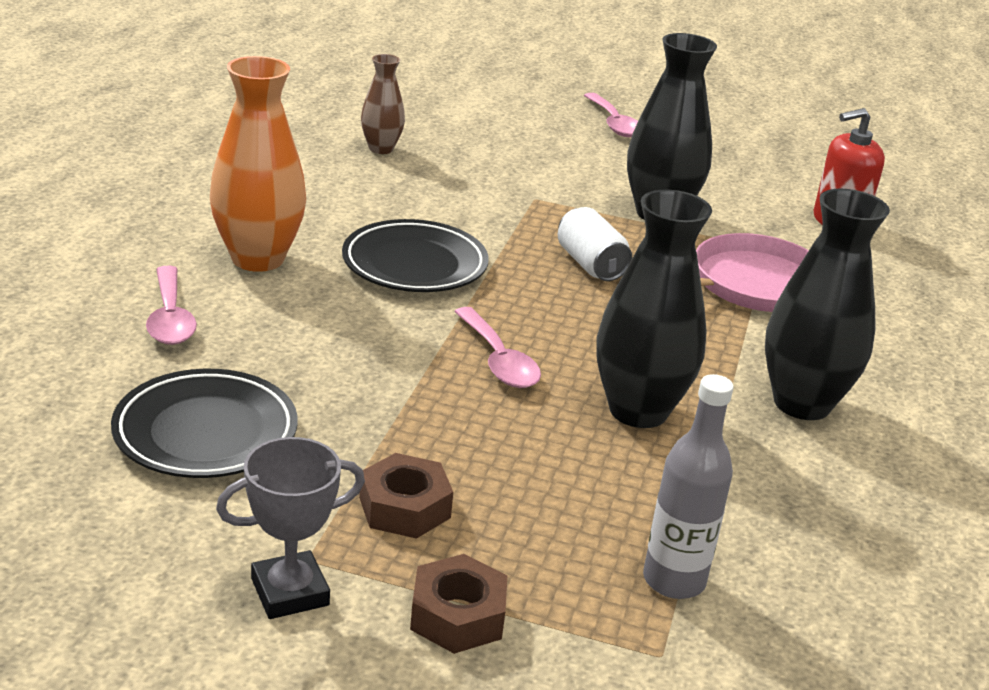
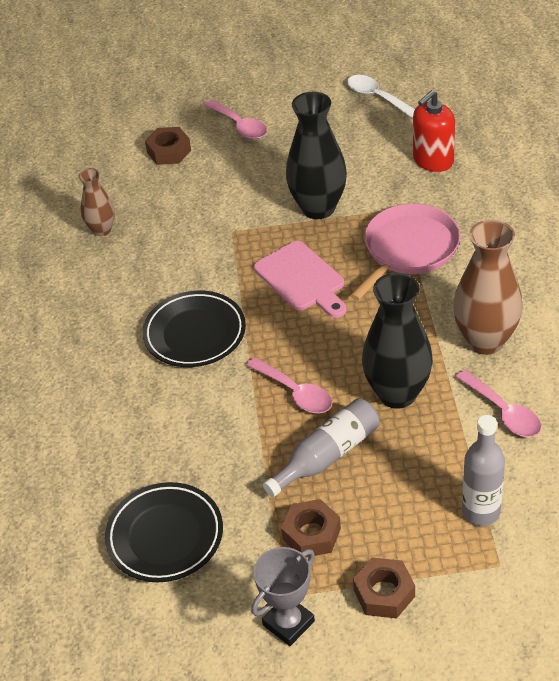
camera: 15 degrees left, 15 degrees up
(170, 318) = (78, 456): pink spoon -> pink spoon (503, 412)
(258, 259) = (94, 377): orange vase -> none
(492, 436) = (327, 456): none -> grey bottle
(513, 117) = (169, 151): none -> brown nut
(590, 264) = (302, 279): white can -> pink cutting board
(801, 152) = (376, 97): none -> white spoon
(802, 403) = (485, 341): black vase -> brown vase

